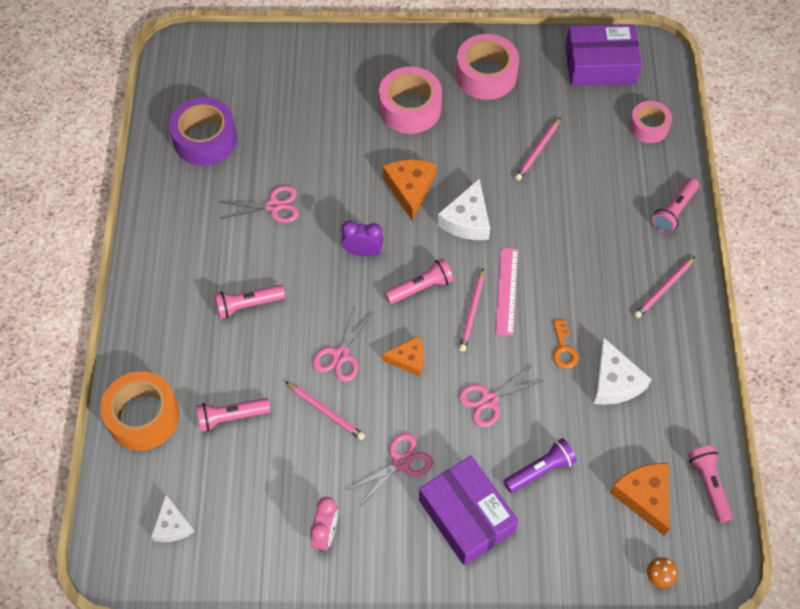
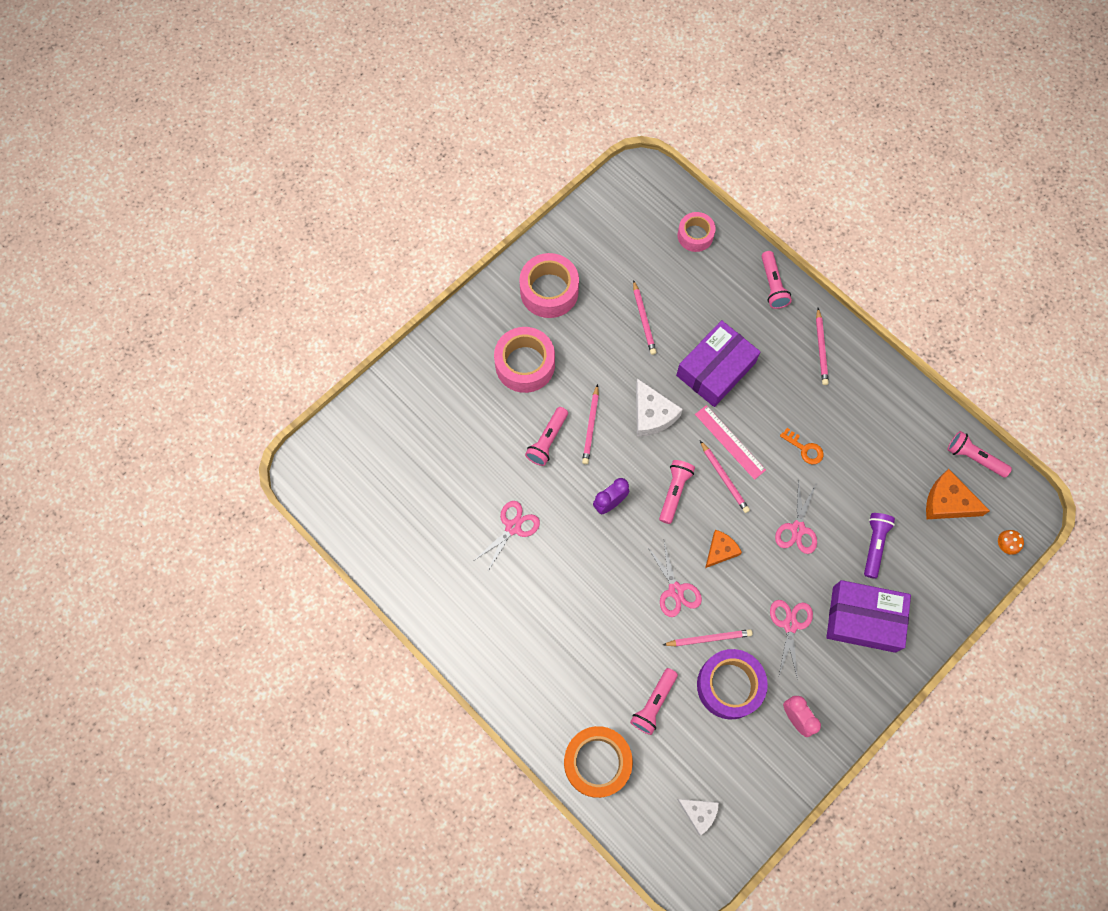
camera: 45 degrees left, 10 degrees up
(205, 139) = (407, 522): purple tape -> purple tape (729, 685)
(248, 305) = (577, 616): pink flashlight -> pink flashlight (547, 440)
(410, 188) = (590, 426): orange cheese -> pink pencil
(600, 65) = (617, 215): purple box -> purple box (715, 369)
(614, 381) = (856, 442): white cheese -> none

